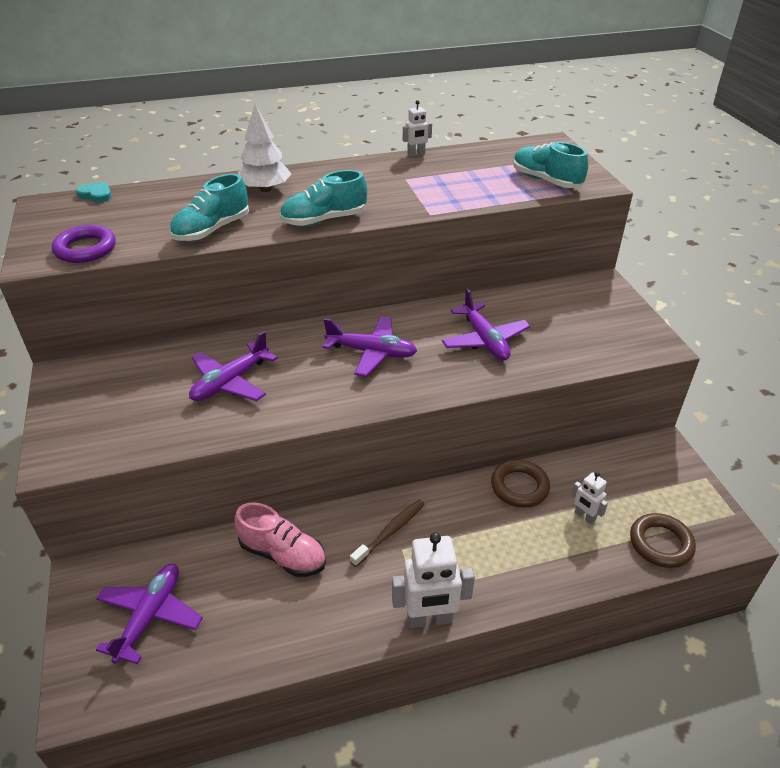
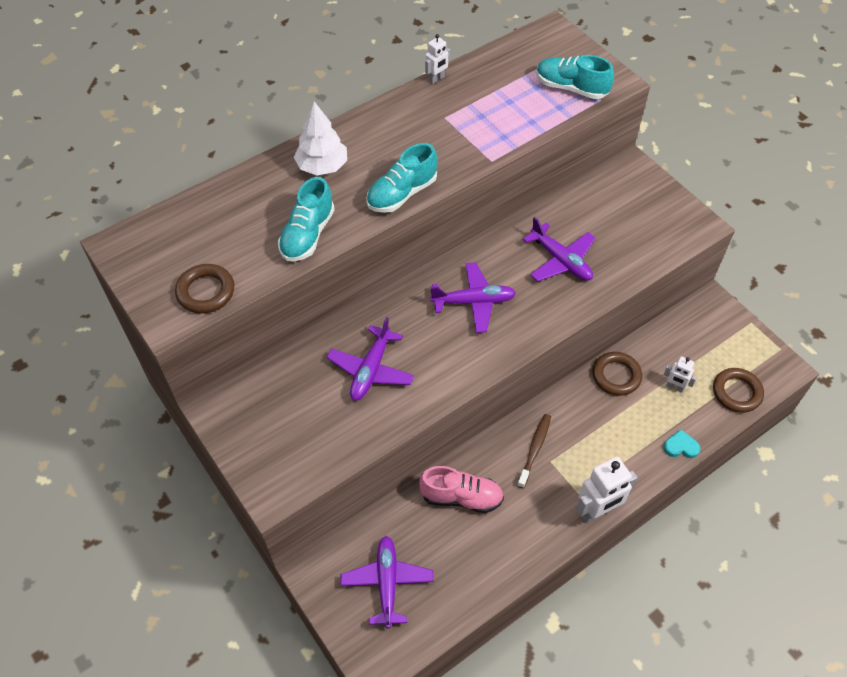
camera: 20 degrees left, 15 degrees up
(85, 249) = (206, 292): purple ring -> brown ring
(96, 195) = (160, 217): turquoise heart -> turquoise heart (680, 446)

